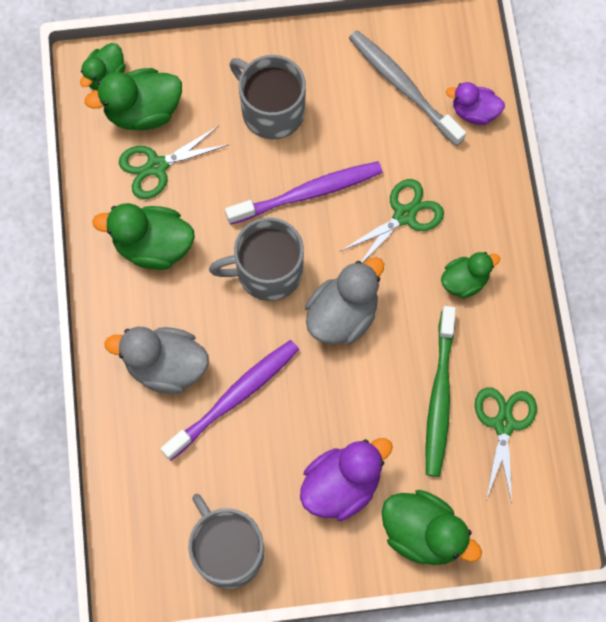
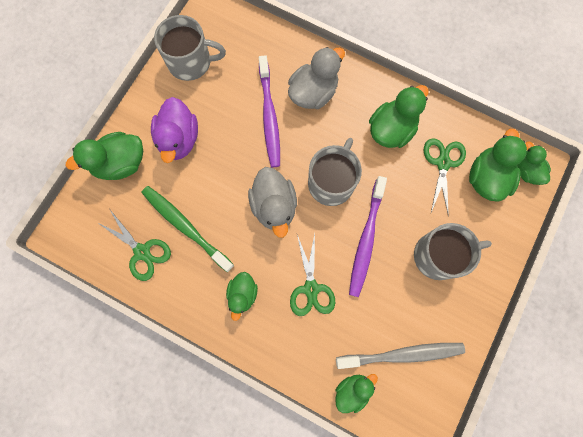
camera: 125 degrees right, 5 degrees up
(474, 112) = (352, 390): purple duck -> green duck

